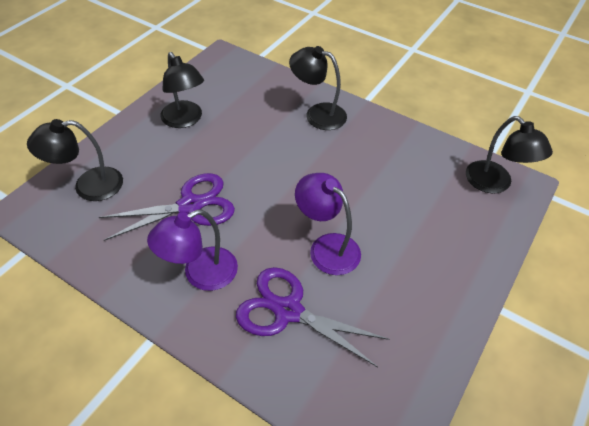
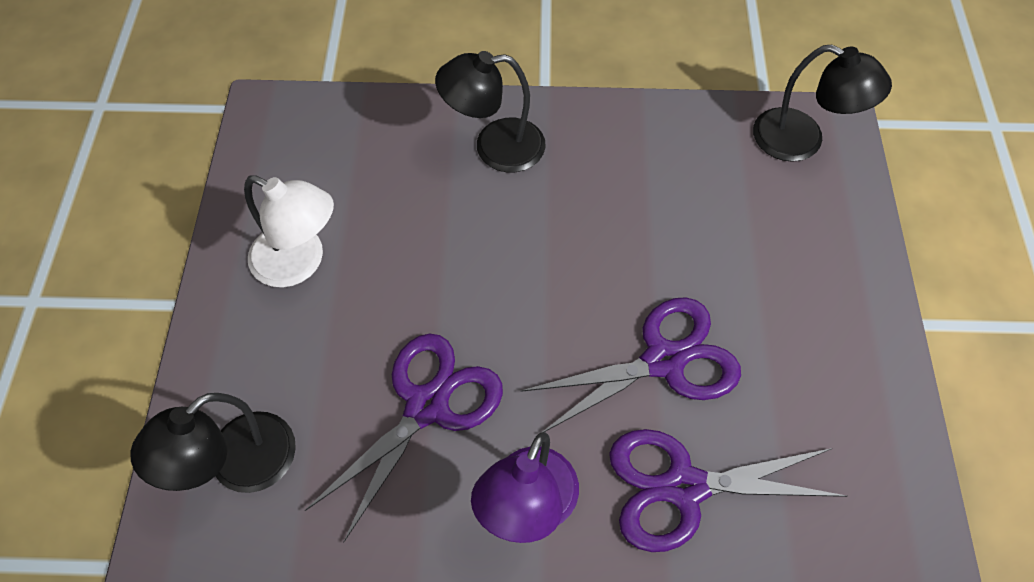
camera: 30 degrees left, 10 degrees up
(185, 120) = (300, 262): black lamp -> white lamp
(327, 247) = (663, 360): purple lamp -> purple scissors

